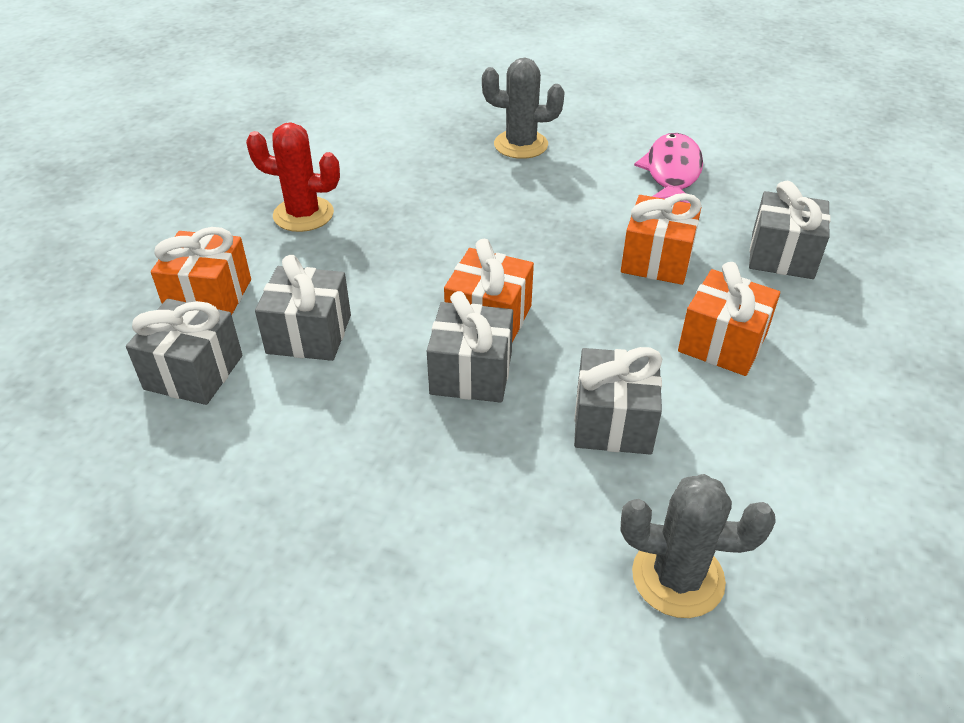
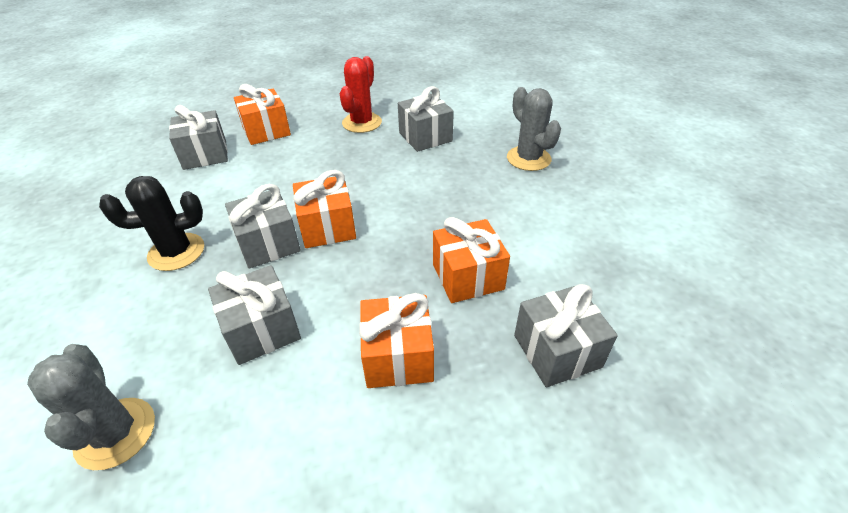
camera: 55 degrees right, 0 degrees up
(303, 214) = (362, 123): red cactus -> red cactus turned 45 degrees clockwise
(309, 334) = (260, 172): grey gift -> grey gift (425, 137)
(404, 458) = (176, 252): none -> black cactus
(672, 173) = (591, 239): pink fish -> none

